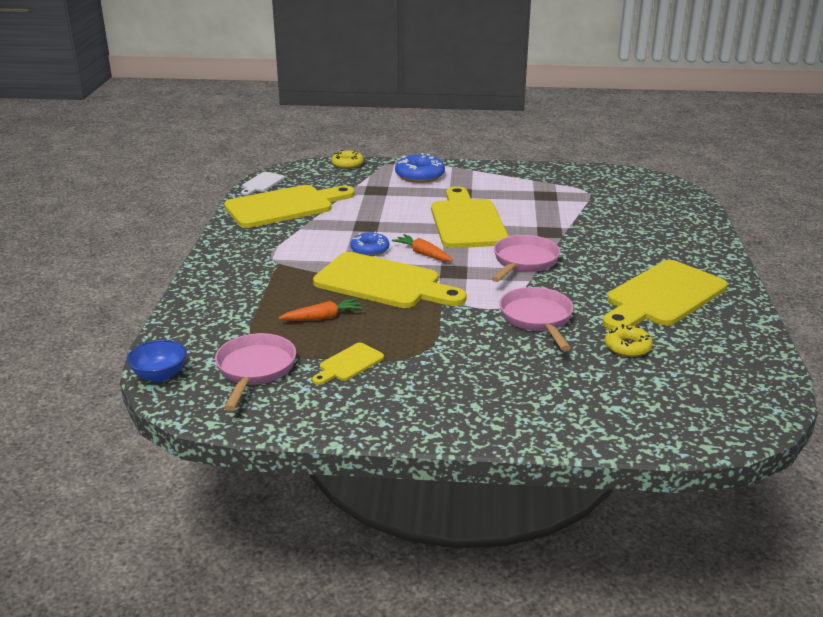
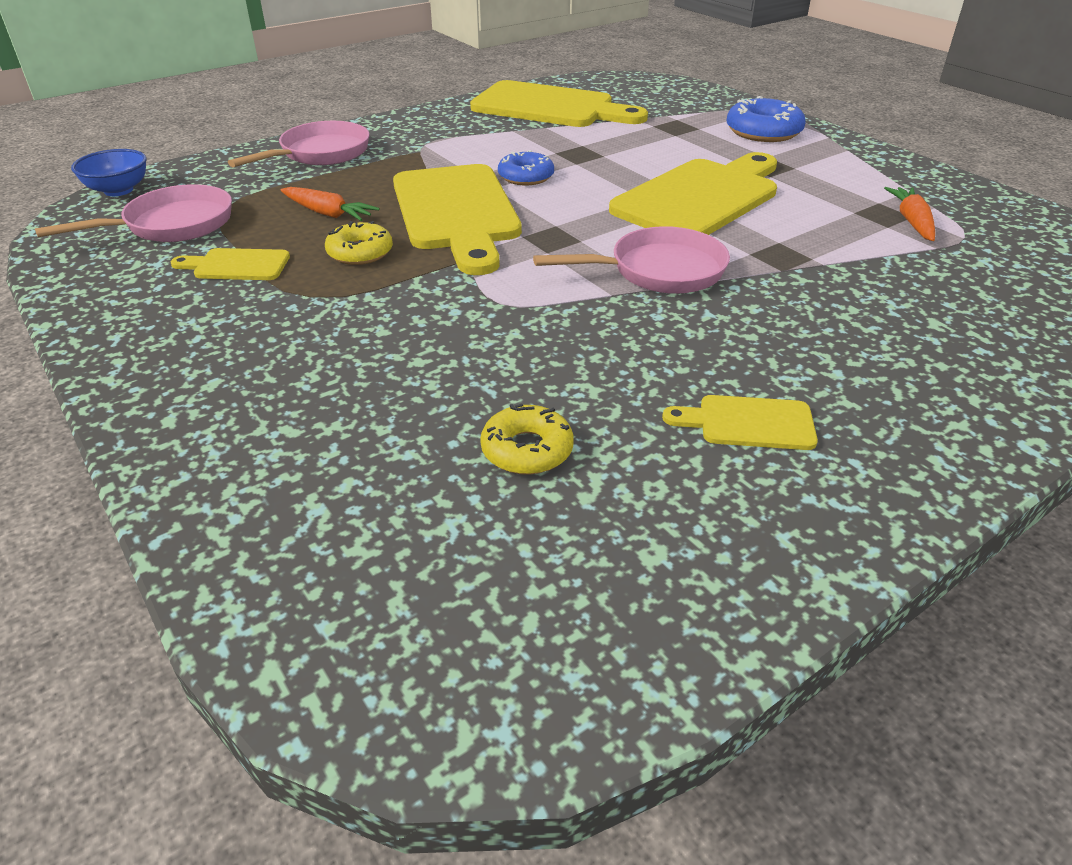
camera: 50 degrees right, 10 degrees up
(262, 183) = (580, 81): white cutting board -> none
(347, 164) = (708, 94): yellow donut -> yellow donut (360, 252)
(423, 254) = (566, 206): orange carrot -> orange carrot (911, 222)
(537, 319) = (509, 340): pink pan -> pink pan (320, 154)
(662, 296) = (748, 423): yellow cutting board -> yellow cutting board, size x0.46

